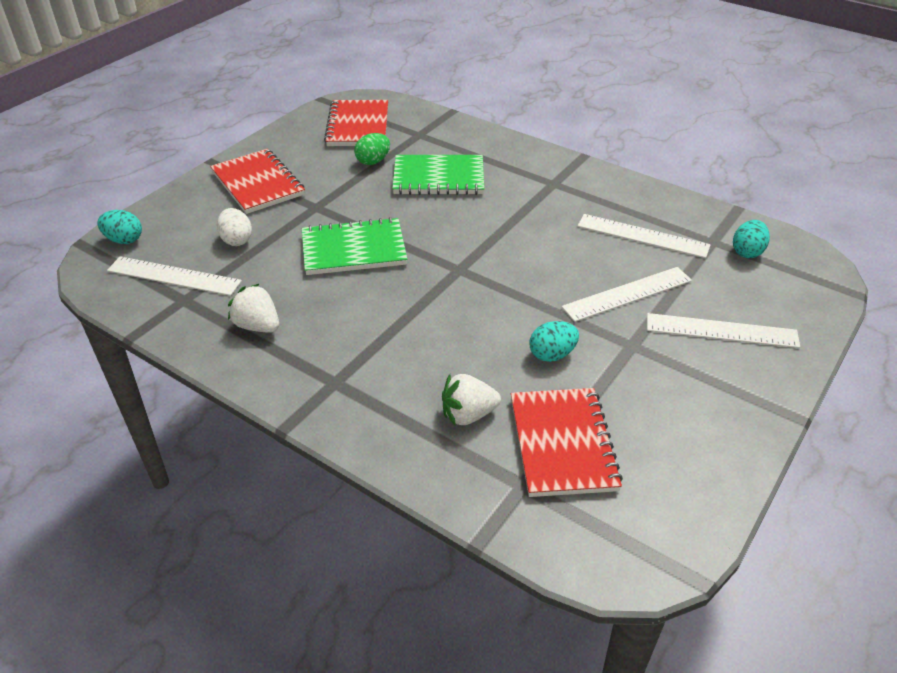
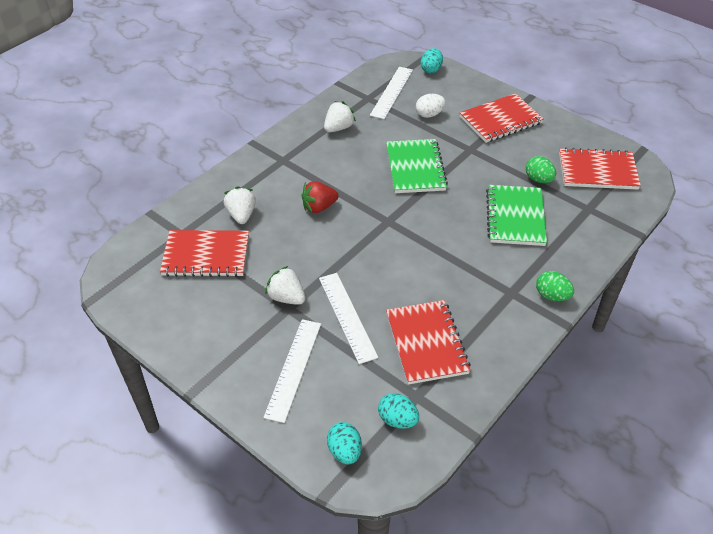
camera: 95 degrees right, 5 degrees up
(440, 332) = (319, 207): none -> red strawberry
(550, 160) = (552, 295): none -> green egg
(552, 354) = (286, 261): turquoise egg -> turquoise egg (344, 451)
(615, 348) = (286, 297): none -> white strawberry
(642, 236) = (426, 343): white ruler -> red notebook

